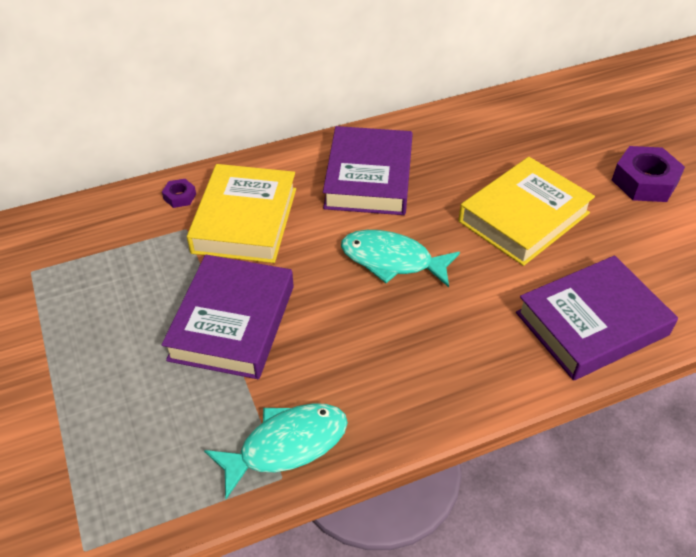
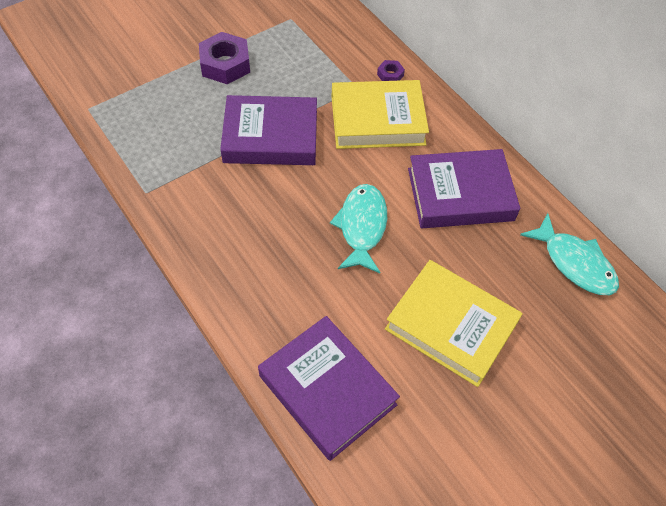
camera: 75 degrees right, 10 degrees up
(286, 445) = (170, 190): turquoise fish -> turquoise fish (574, 263)
(644, 181) = (550, 445): purple nut -> purple nut (225, 64)

